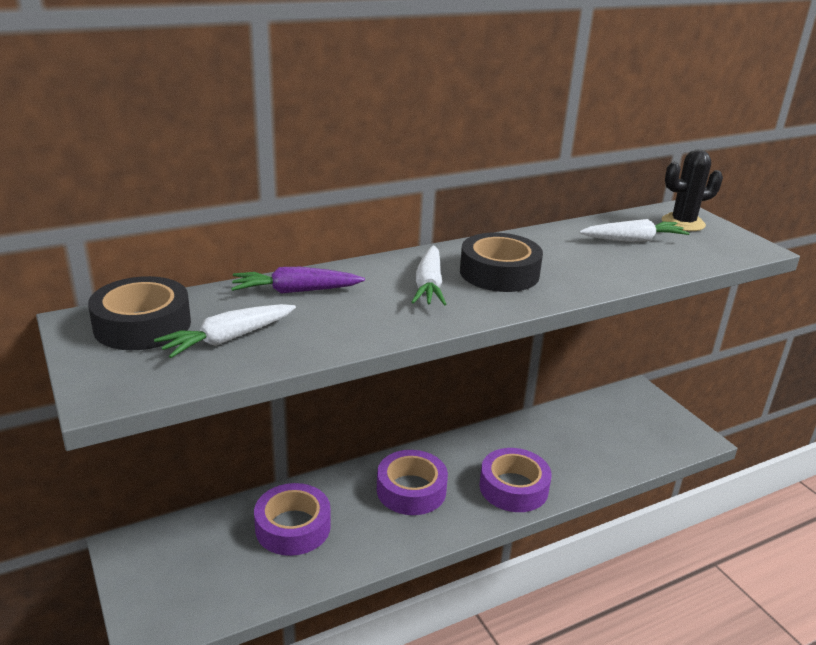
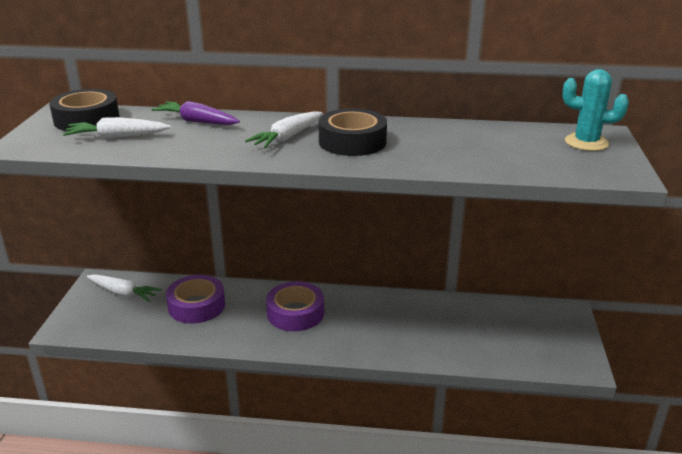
camera: 35 degrees right, 0 degrees up
(513, 487) = (371, 339): purple tape -> none
(633, 240) = (510, 145): white carrot -> white carrot (123, 293)
(683, 223) = (586, 142): black cactus -> turquoise cactus

